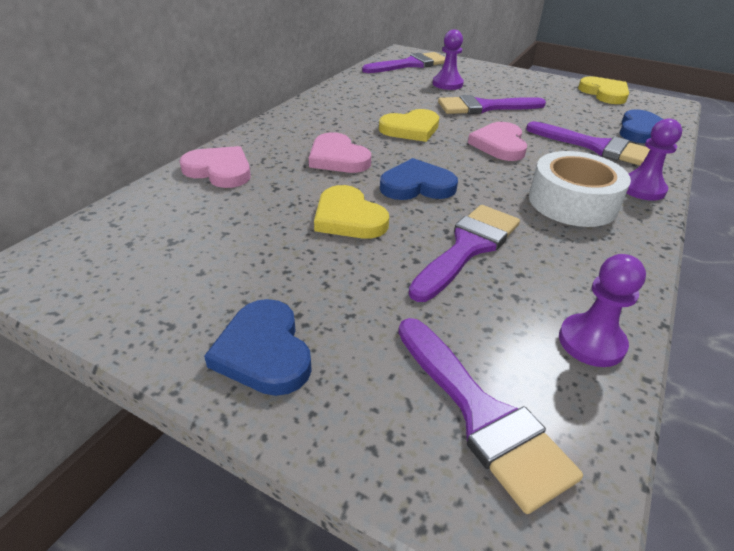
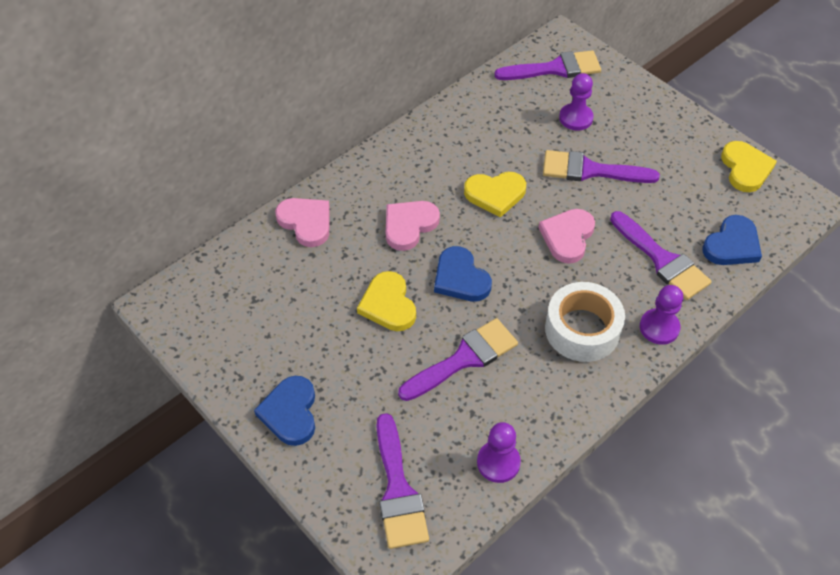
camera: 20 degrees right, 15 degrees up
(338, 158) = (409, 225): pink heart -> pink heart turned 60 degrees clockwise
(417, 185) = (460, 278): blue heart -> blue heart turned 135 degrees counterclockwise

